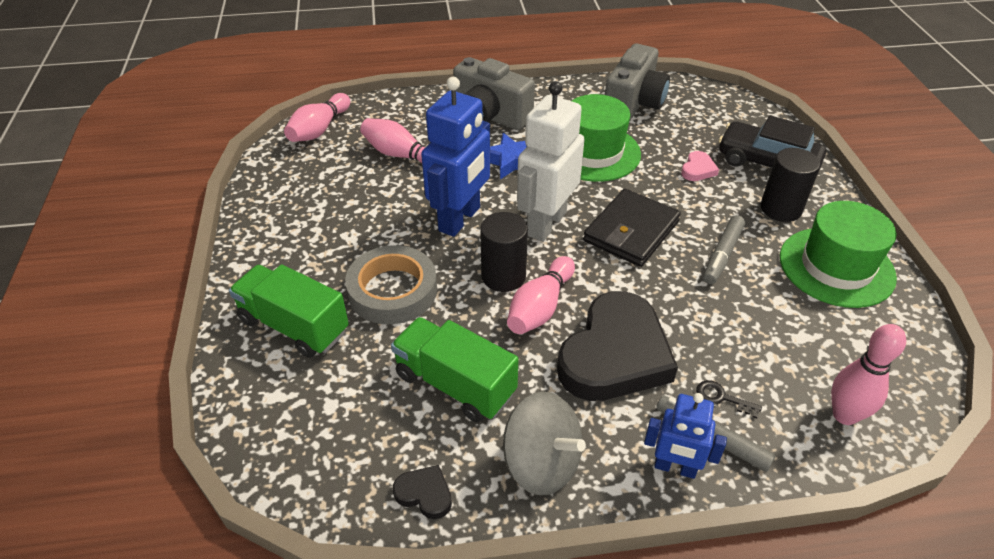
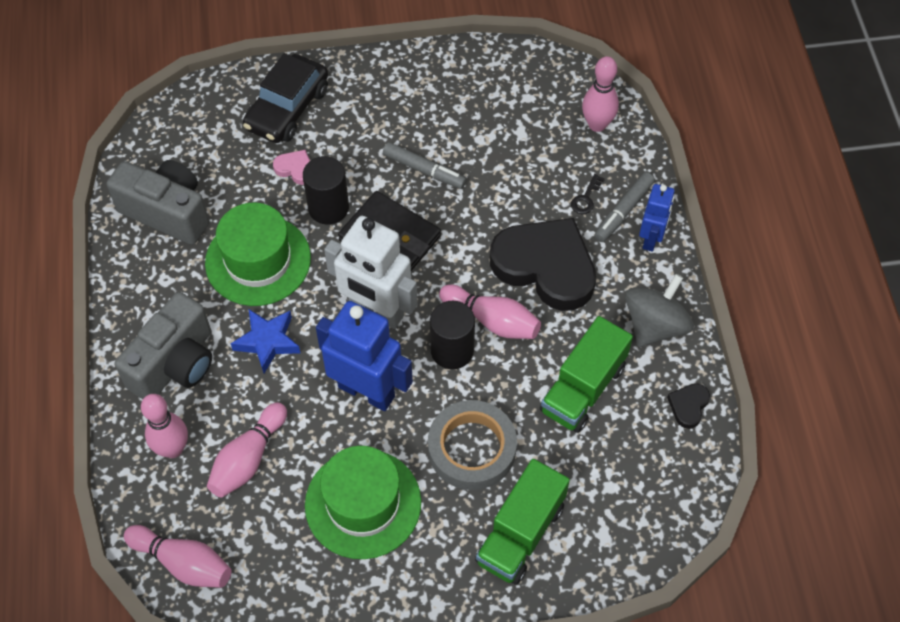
camera: 90 degrees left, 15 degrees up
(415, 119) = (173, 449): none -> pink bowling pin
(780, 209) = (361, 113): black cylinder -> black cylinder (328, 208)
(836, 267) = (440, 90): green hat -> green hat (363, 503)

